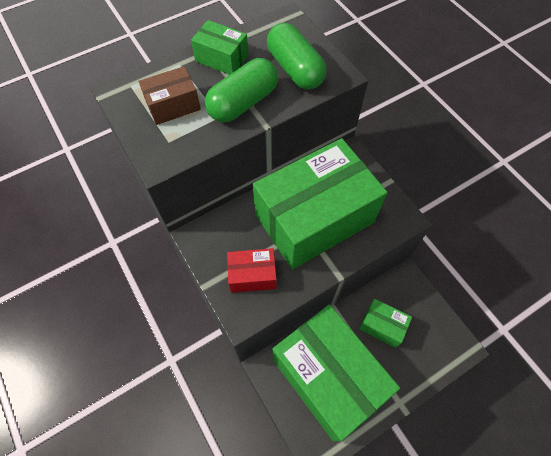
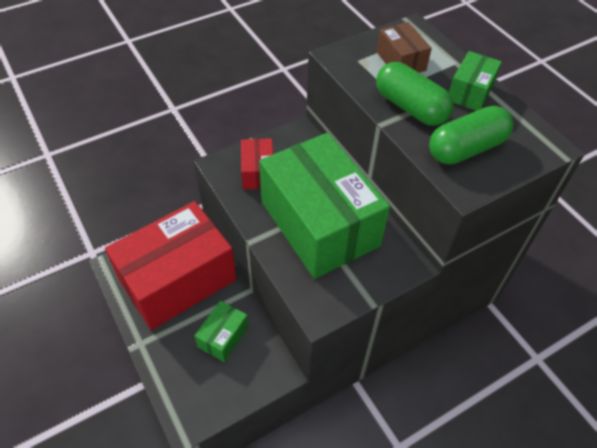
camera: 90 degrees right, 10 degrees down
(328, 376) = (177, 280): green box -> red box

